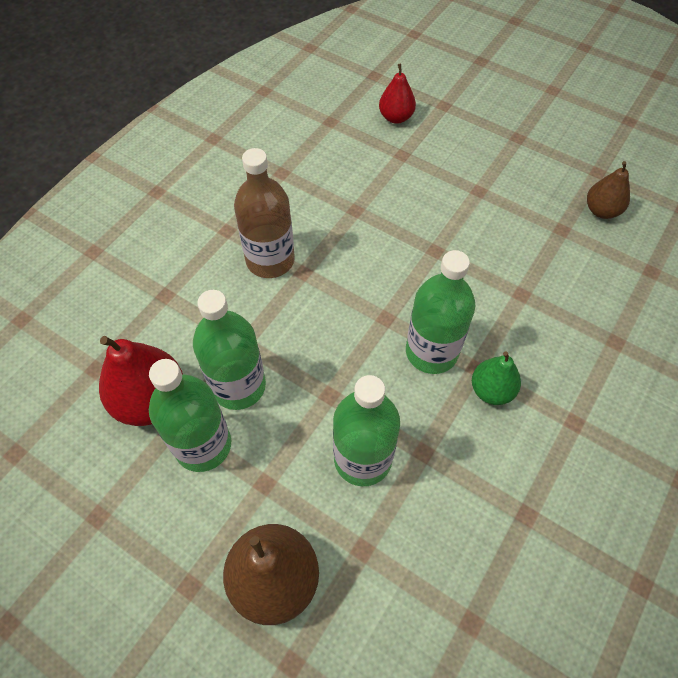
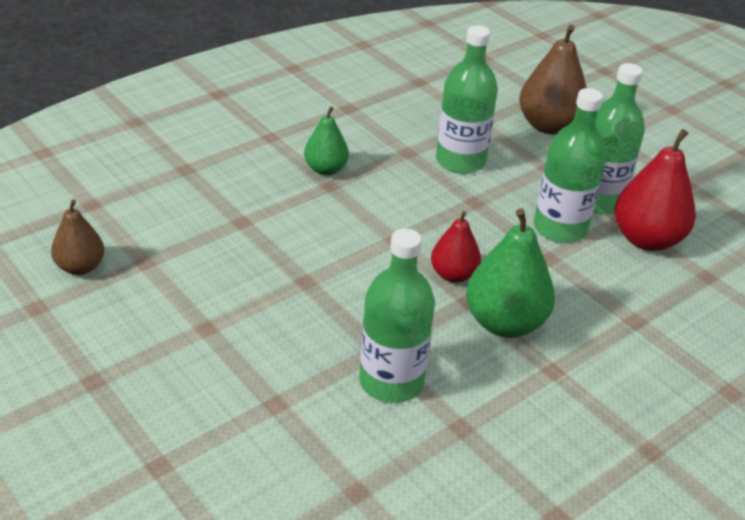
camera: 165 degrees left, 20 degrees down
(270, 260) = (504, 323): brown bottle -> green pear
(396, 117) = (249, 467): red pear -> red pear (453, 275)
(431, 352) = (363, 205): green bottle -> green bottle (391, 381)

